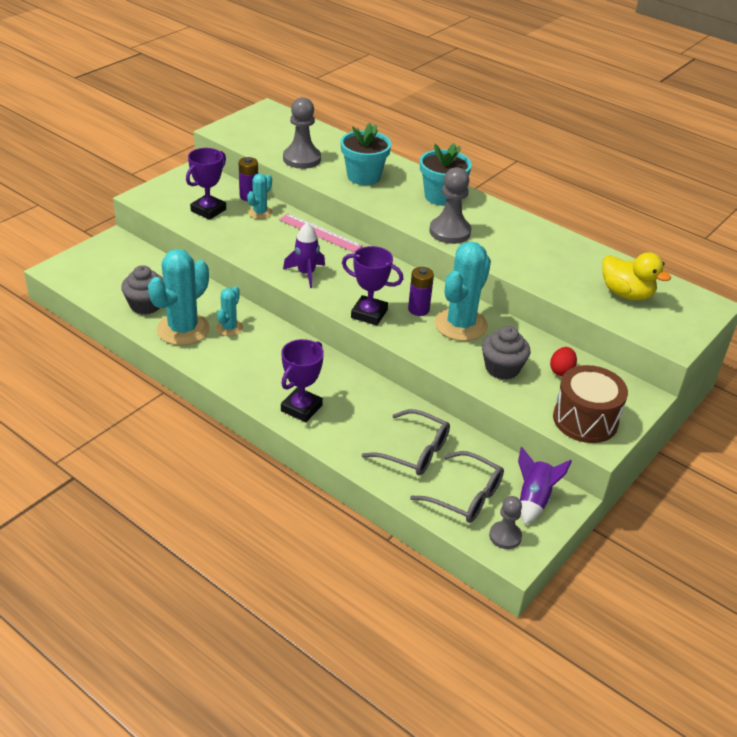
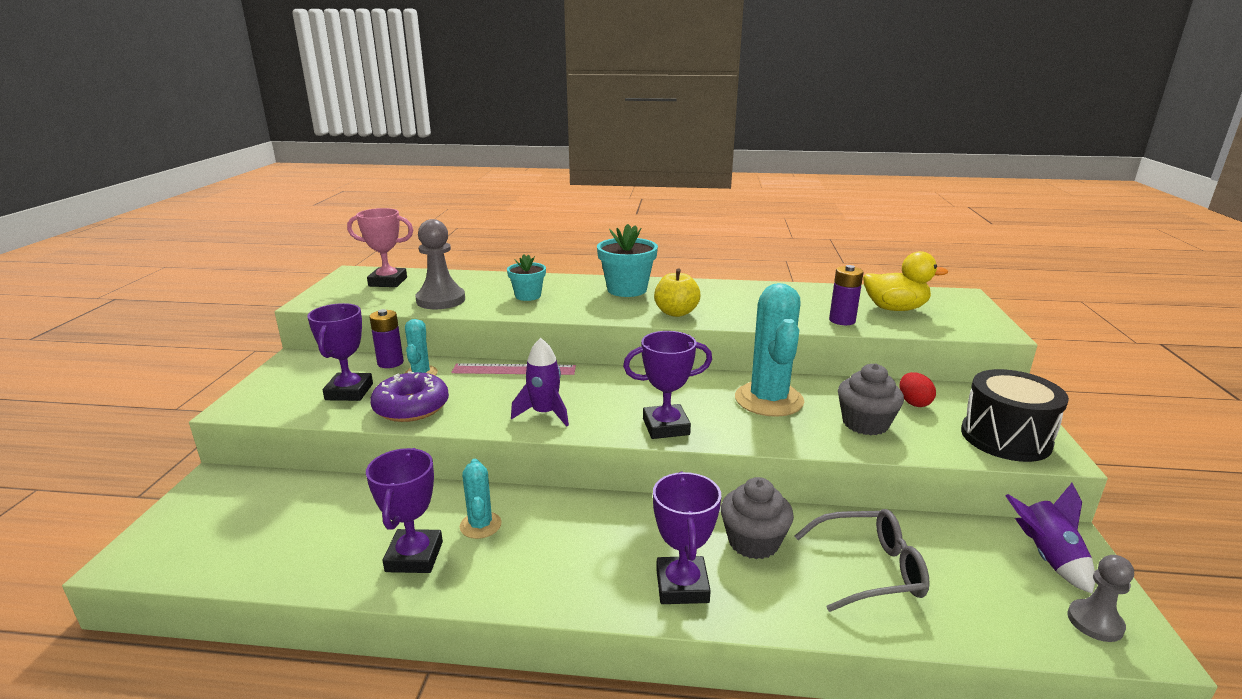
camera: 30 degrees left, 15 degrees down
(145, 305) = (327, 547): grey cupcake -> grey cupcake (753, 542)
(183, 329) = (414, 556): turquoise cactus -> purple trophy
(234, 236) = (411, 407): none -> purple donut
(283, 127) = (388, 282): none -> pink trophy
(363, 176) = (528, 296): turquoise flower pot -> turquoise flower pot, size x0.63
(418, 309) = (709, 402): purple battery -> purple battery (842, 320)
(450, 232) = (676, 313): grey pawn -> yellow apple
(465, 496) = (990, 595): grey glasses -> none
(585, 420) = (1005, 438): brown drum -> black drum

